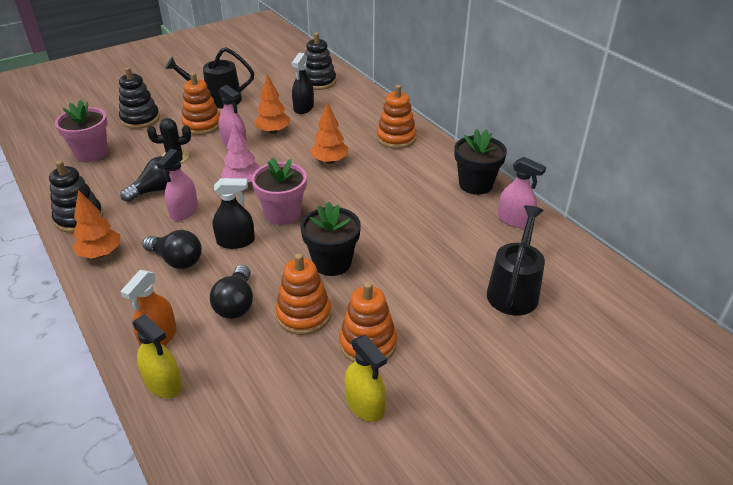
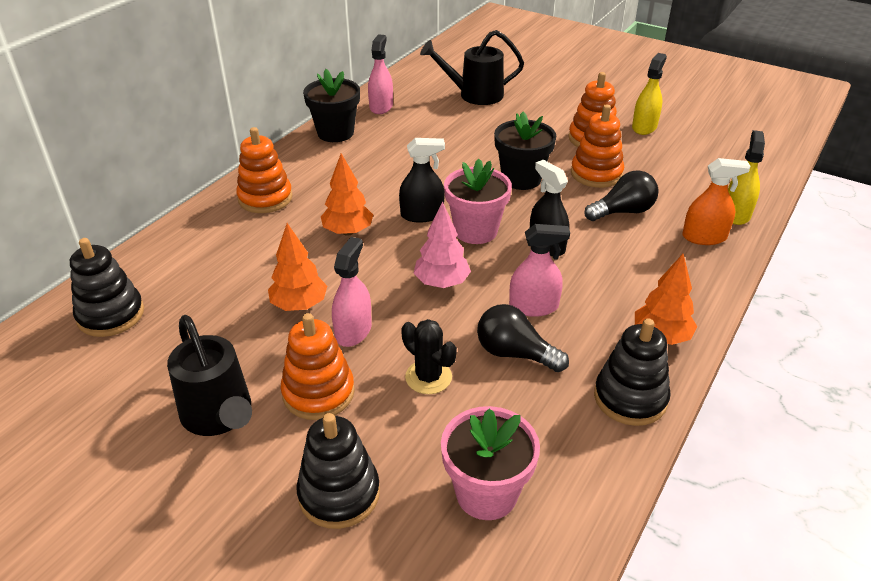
camera: 115 degrees left, 0 degrees up
(176, 260) = (611, 272): black light bulb -> none
(303, 108) = (212, 300): black spray bottle -> black spray bottle (422, 215)

